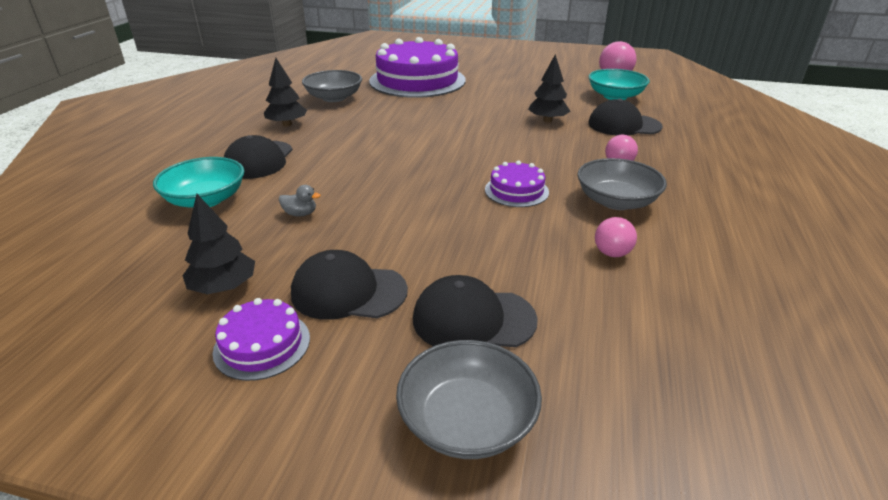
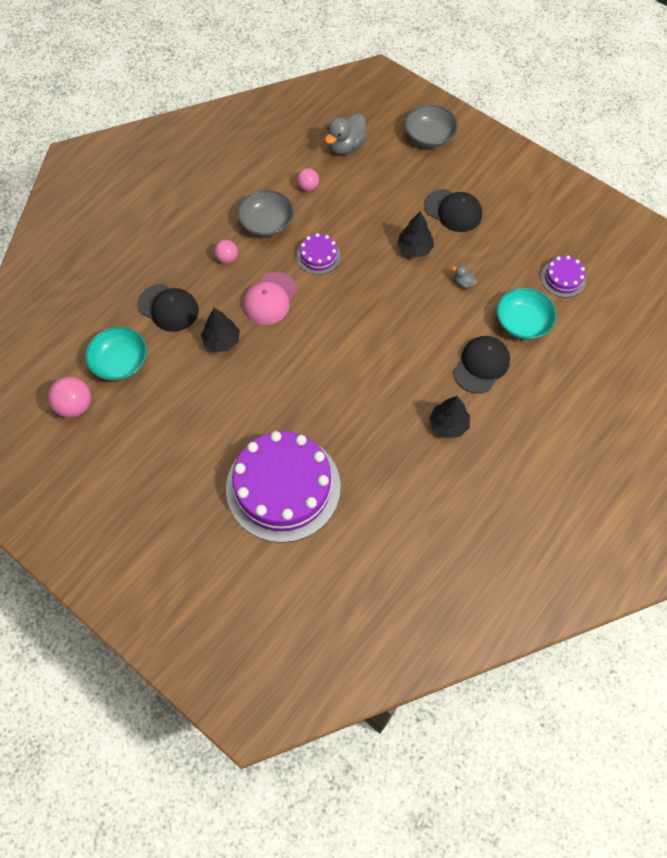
camera: 155 degrees left, 30 degrees up
(224, 287) = (513, 236): black tree -> black tree (414, 249)
(262, 344) = (498, 195): purple cake -> purple cake (563, 278)
(334, 98) = (389, 473): grey bowl -> none
(473, 319) = (403, 175): black cap -> none
(534, 150) = (270, 299): none -> pink cap
(621, 334) = (345, 146): none -> grey duck

